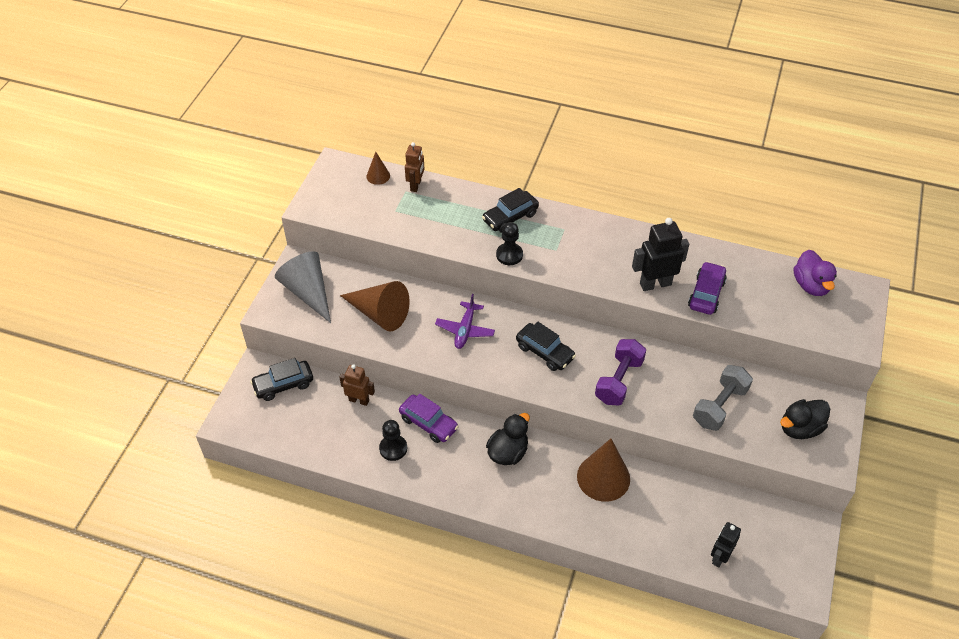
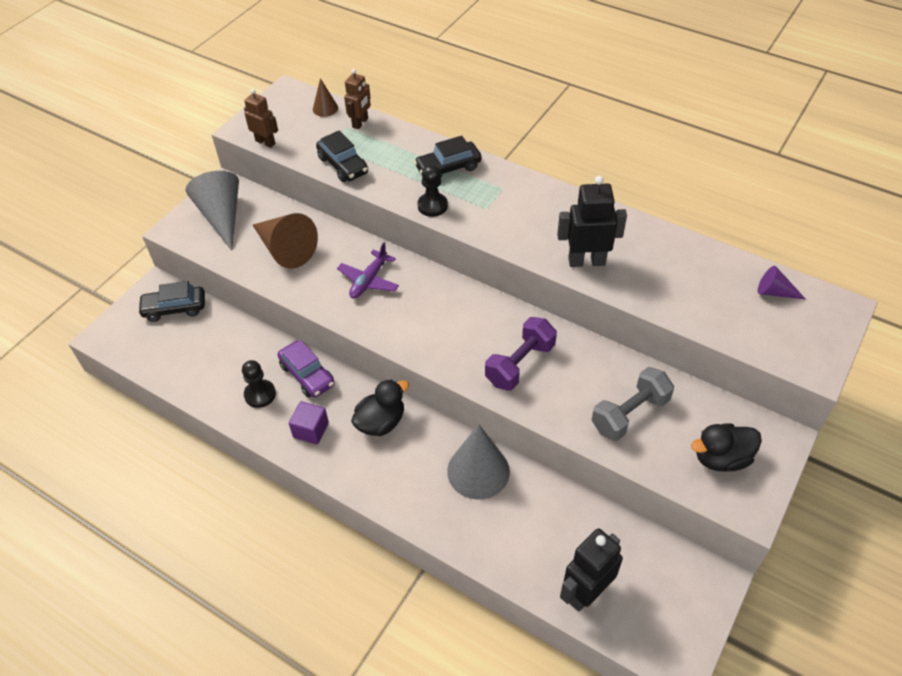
camera: 15 degrees right, 0 degrees up
(359, 400) = (244, 338): brown robot -> brown robot (265, 142)
(450, 471) = (311, 430): none -> purple cube
(545, 352) = (447, 318): black car -> black car (343, 165)
(603, 477) = (478, 471): brown cone -> grey cone
(706, 294) = (643, 281): purple car -> none
(719, 557) = (585, 592): black robot -> black robot, size x1.54
(811, 285) = (774, 292): purple duck -> purple cone

